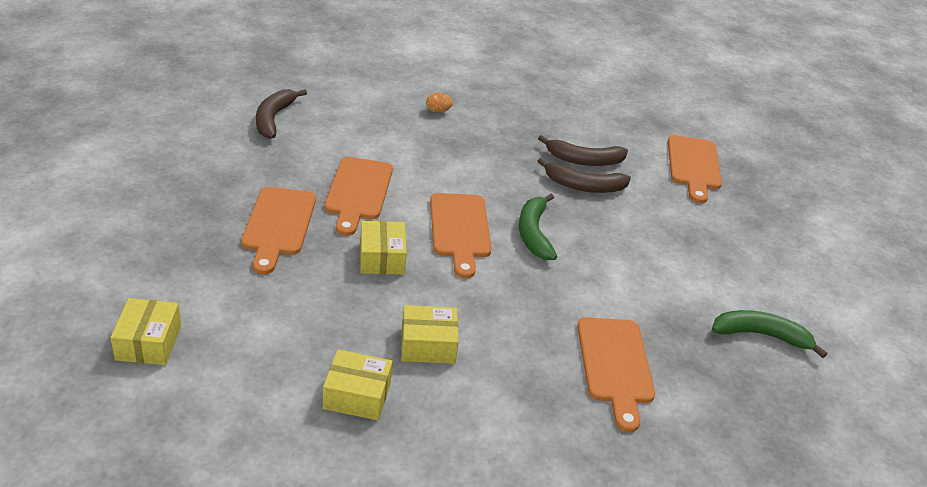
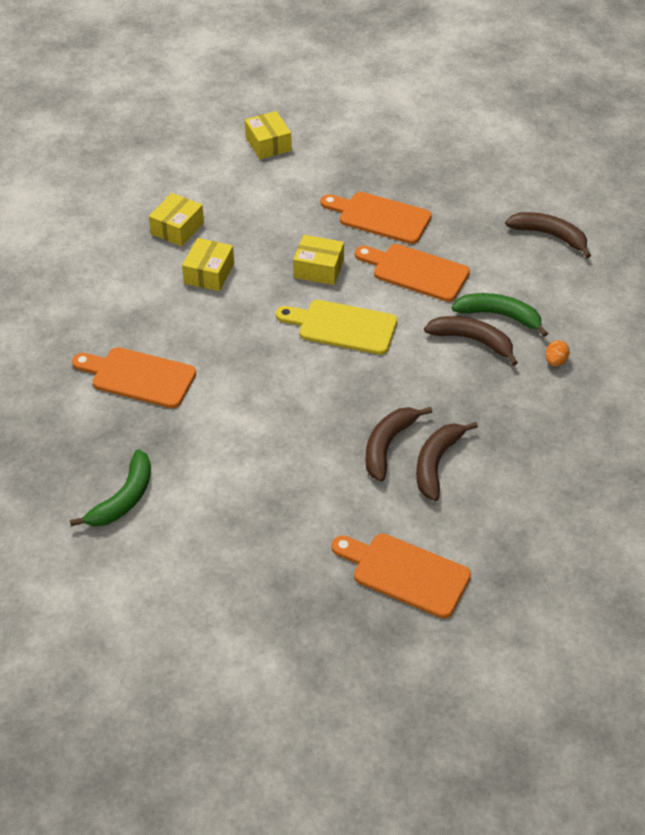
camera: 115 degrees right, 10 degrees up
(149, 342) = (268, 144): yellow box -> yellow box turned 45 degrees clockwise
(436, 152) = (473, 341): none -> brown banana
(460, 229) = (342, 327): orange cutting board -> yellow cutting board
(534, 233) = (322, 378): green banana -> green banana (500, 316)

